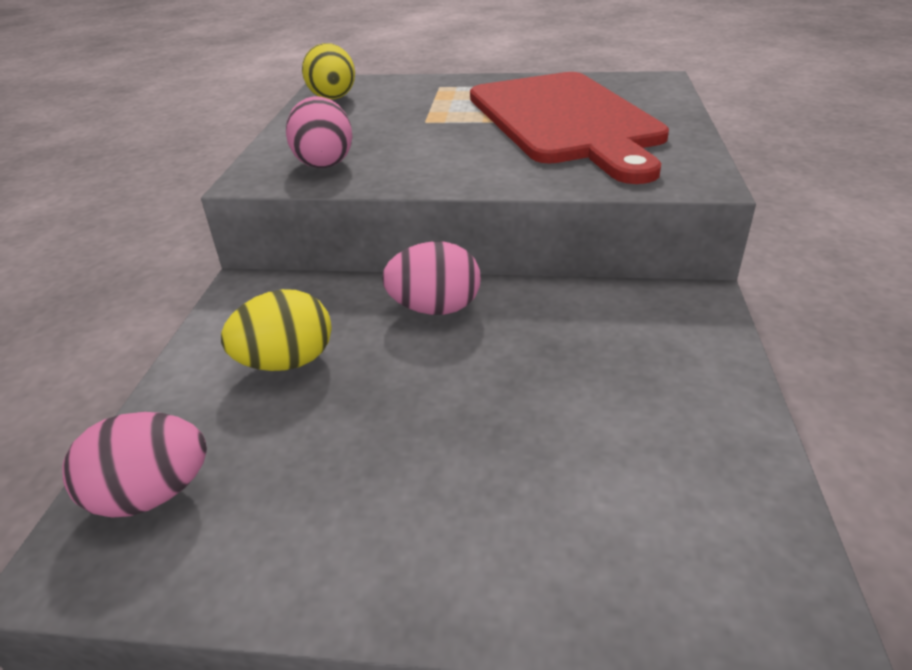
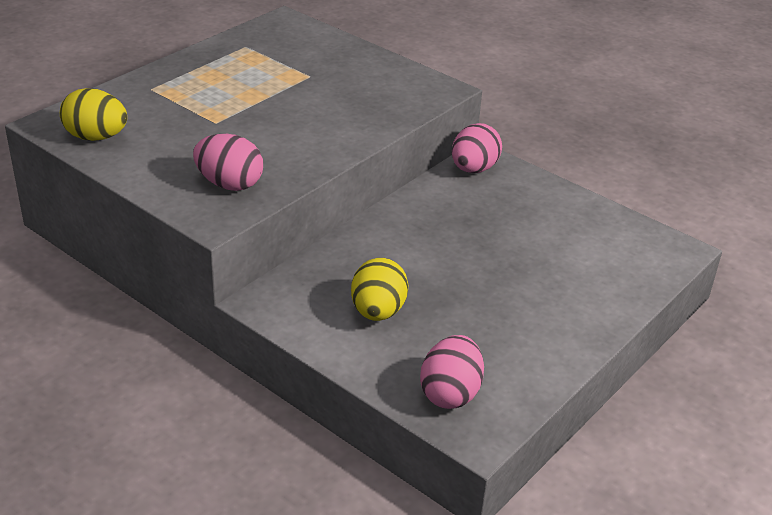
camera: 60 degrees left, 0 degrees up
(435, 308) = (386, 239): pink egg -> pink egg (473, 169)
(565, 121) = (301, 80): red cutting board -> none

